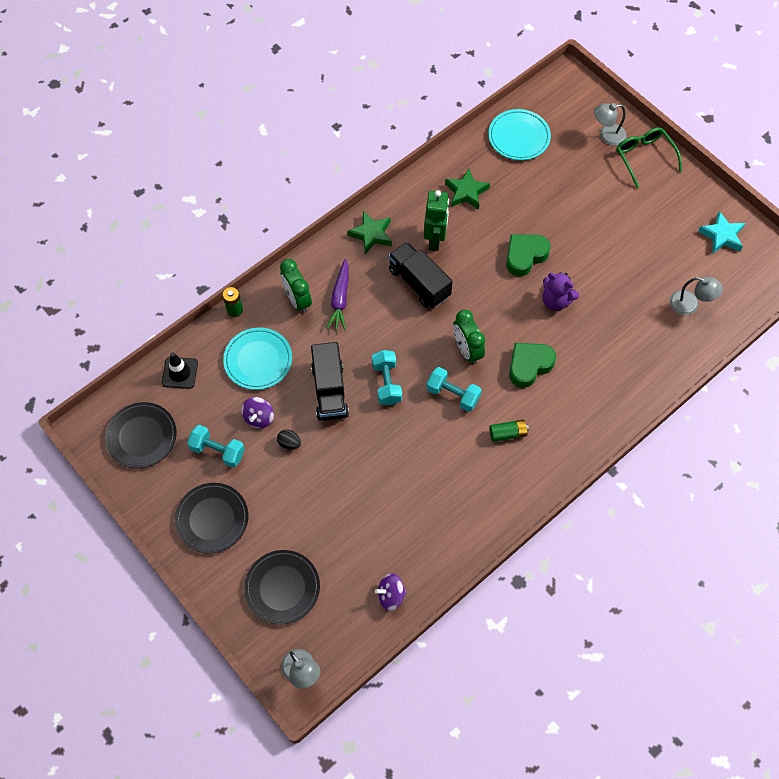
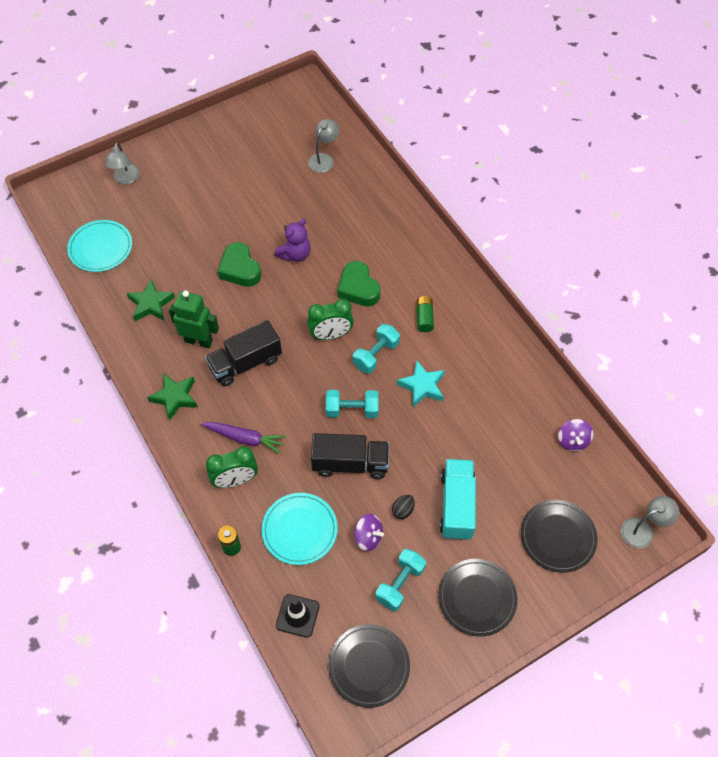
camera: 80 degrees left, 5 degrees down
(301, 490) = (457, 505): none -> turquoise truck
(644, 157) = (160, 157): green glasses -> none
(722, 236) = (261, 122): turquoise star -> turquoise star (422, 386)

